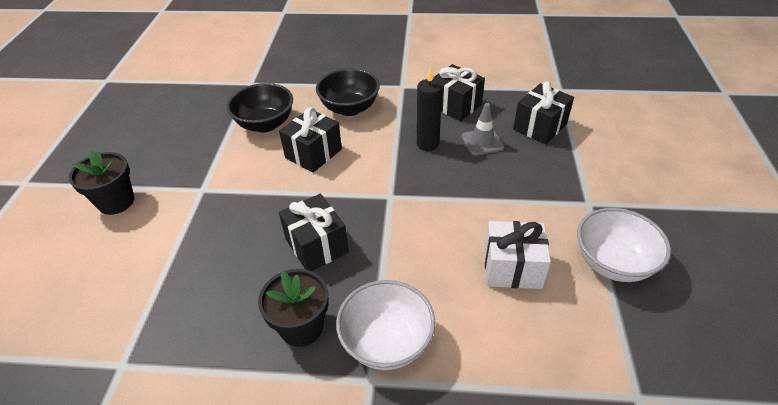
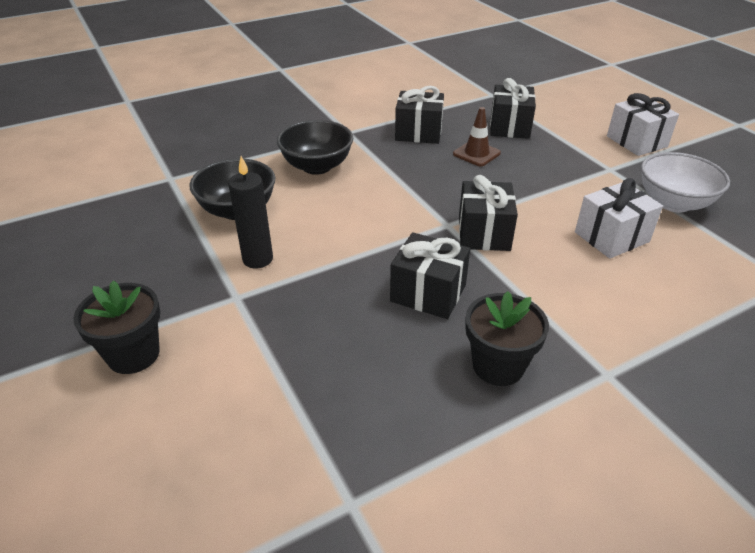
camera: 35 degrees left, 5 degrees down
(313, 153) = (326, 217): black gift -> black gift (484, 233)
(386, 342) = (584, 338): white bowl -> none
(427, 144) = (430, 171): black candle -> black candle (258, 259)
(482, 142) = (476, 153): grey traffic cone -> brown traffic cone
(650, 186) = (636, 141): none -> white gift

